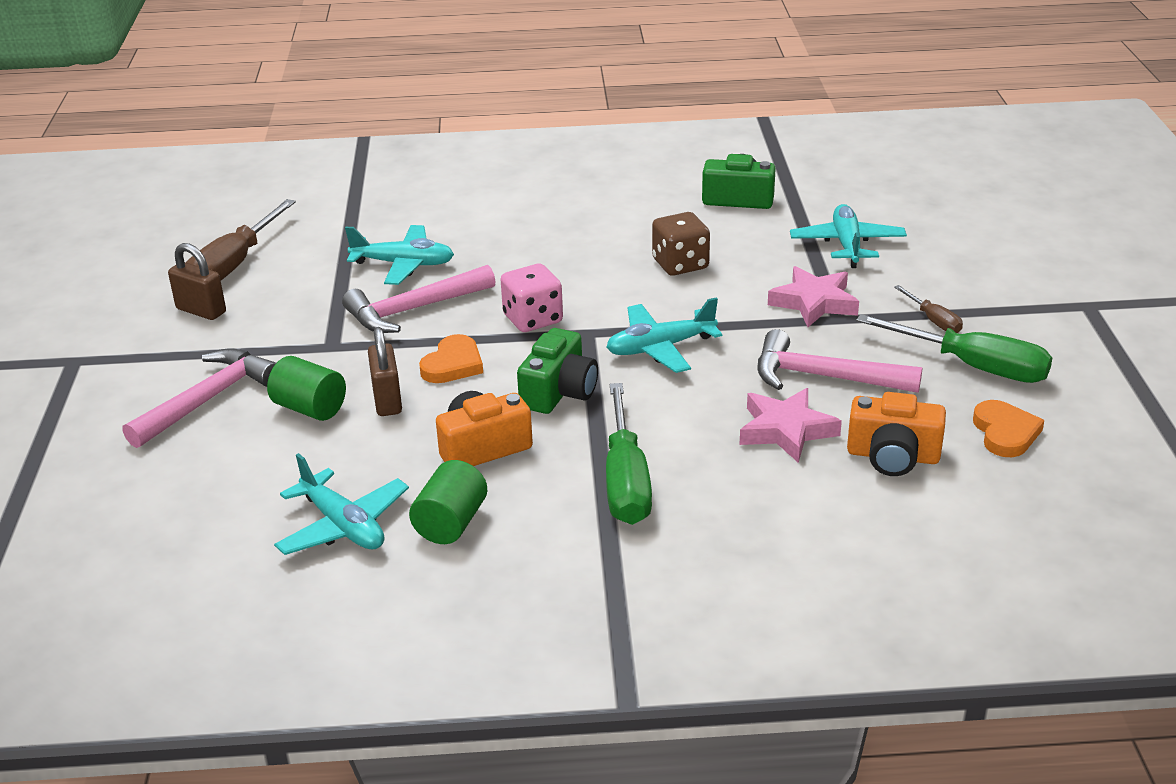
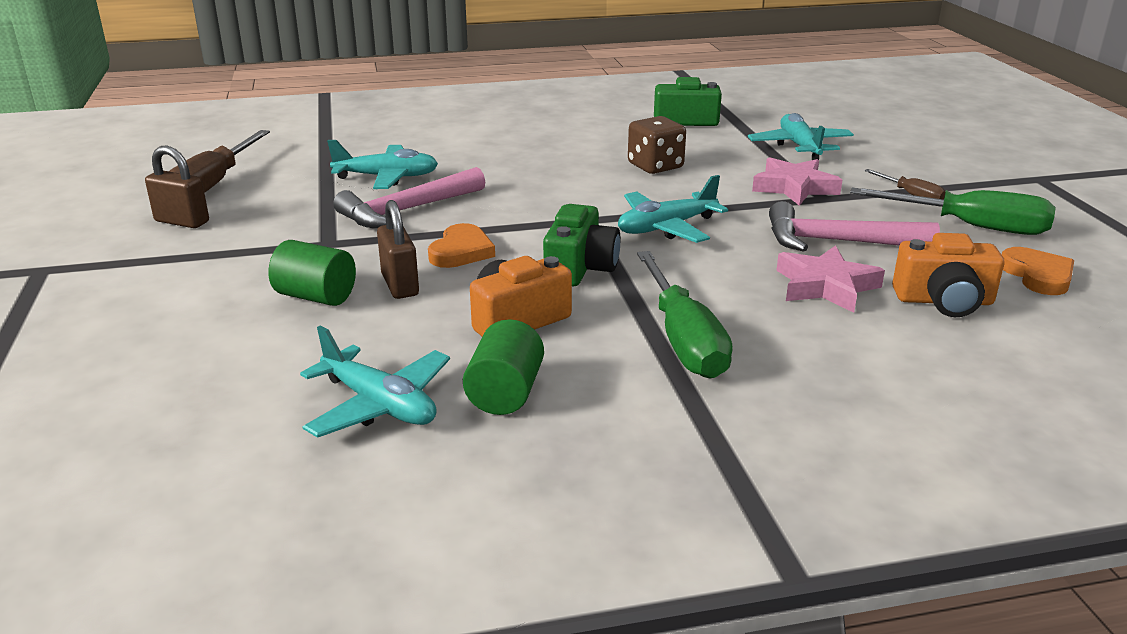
camera: 10 degrees left, 5 degrees down
(208, 400) = (199, 296): pink hammer -> none
(533, 319) = (530, 212): pink dice -> none

